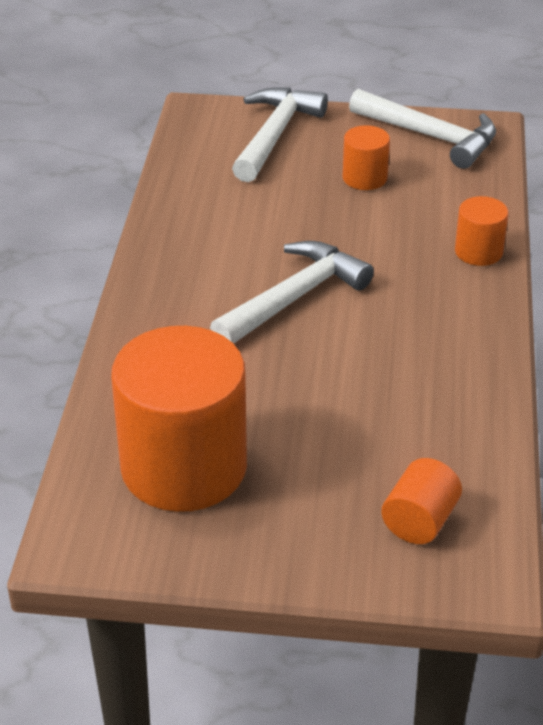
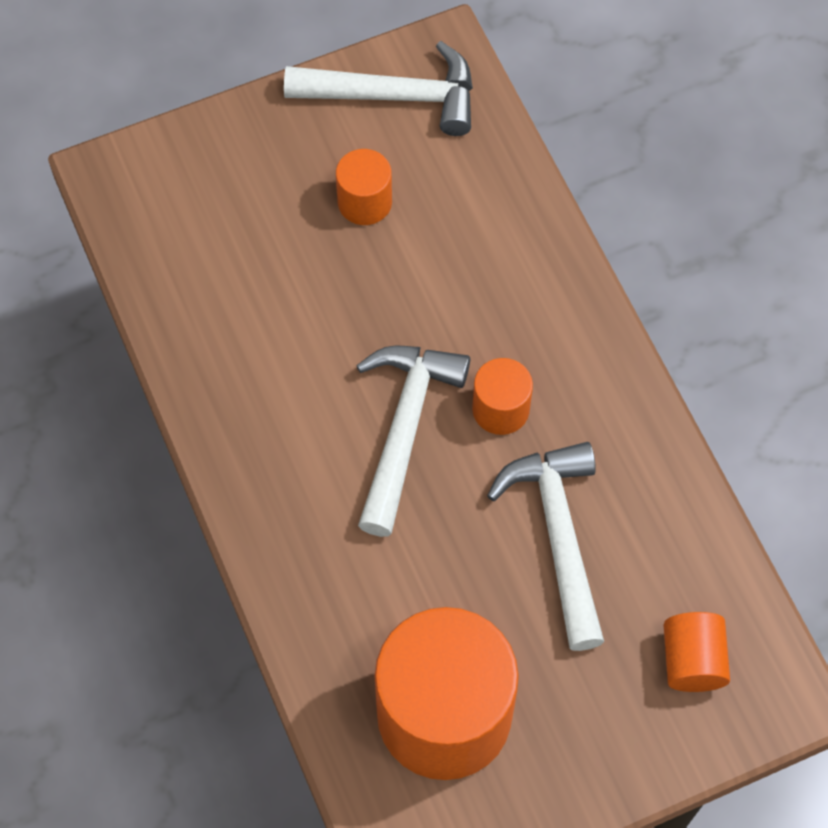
camera: 30 degrees left, 25 degrees up
(275, 135) = (223, 176): white hammer -> white hammer (558, 535)
(478, 252) = (547, 263): orange cylinder -> orange cylinder (500, 409)

